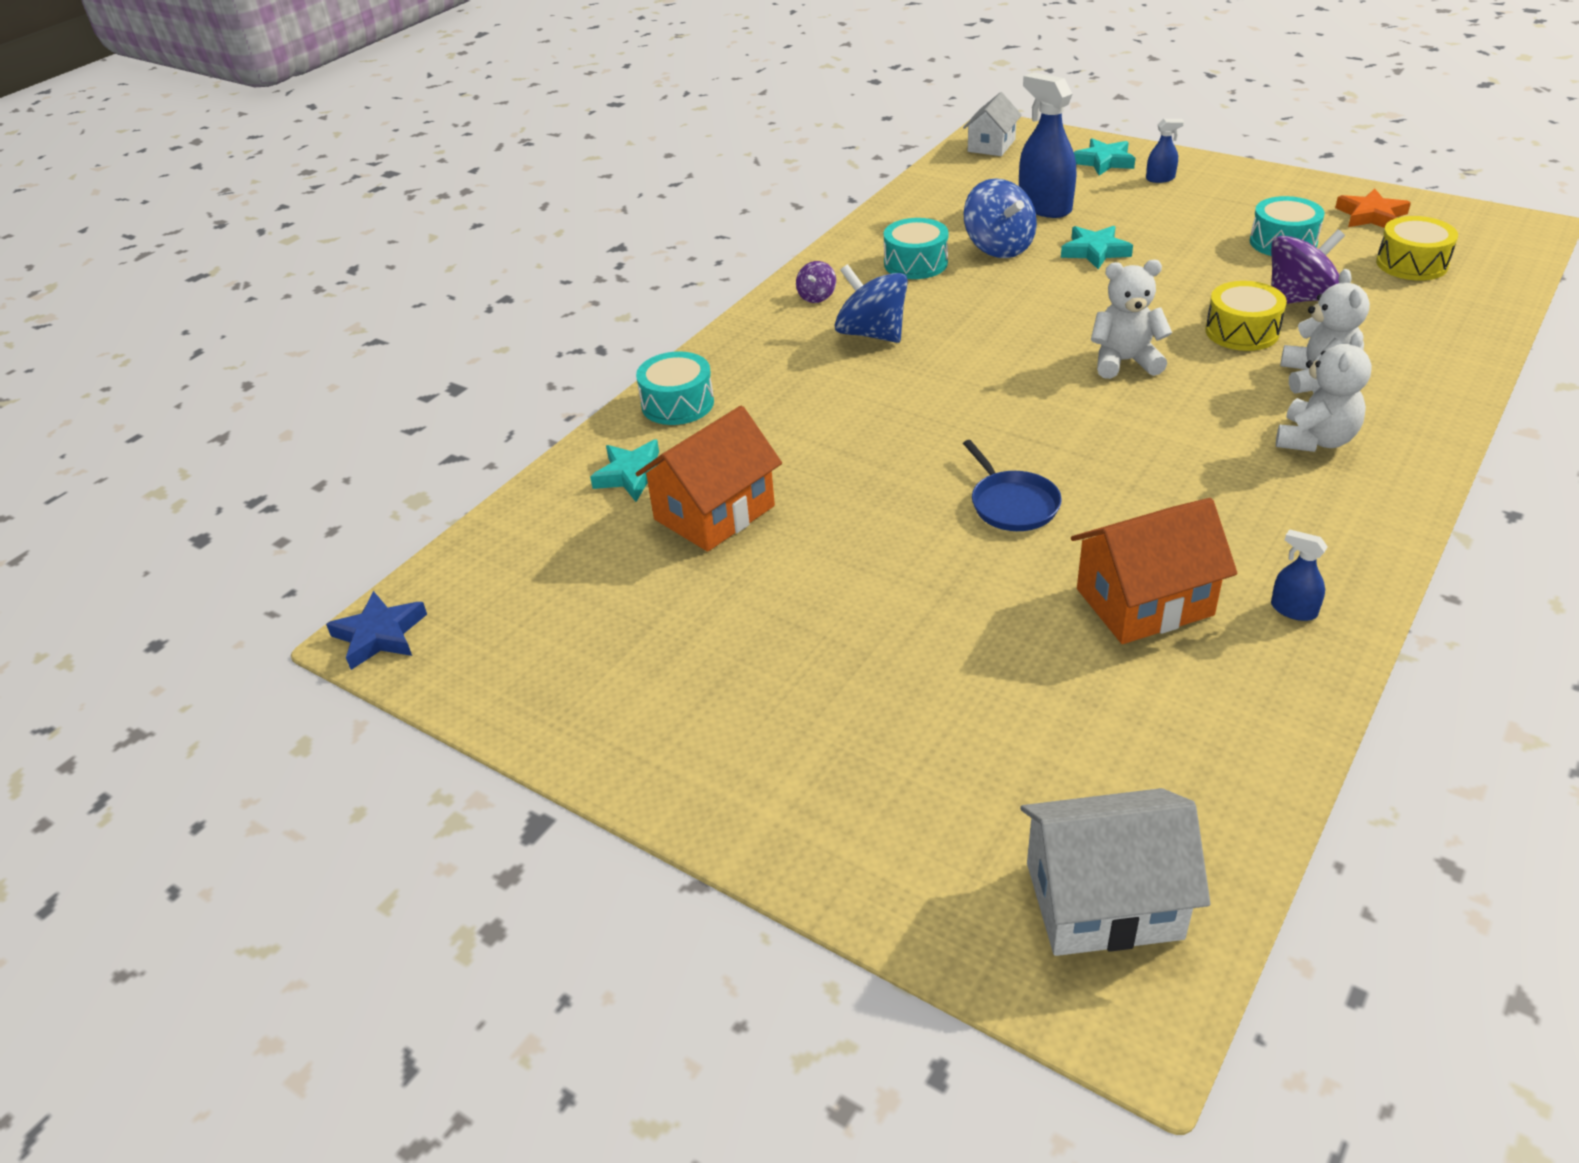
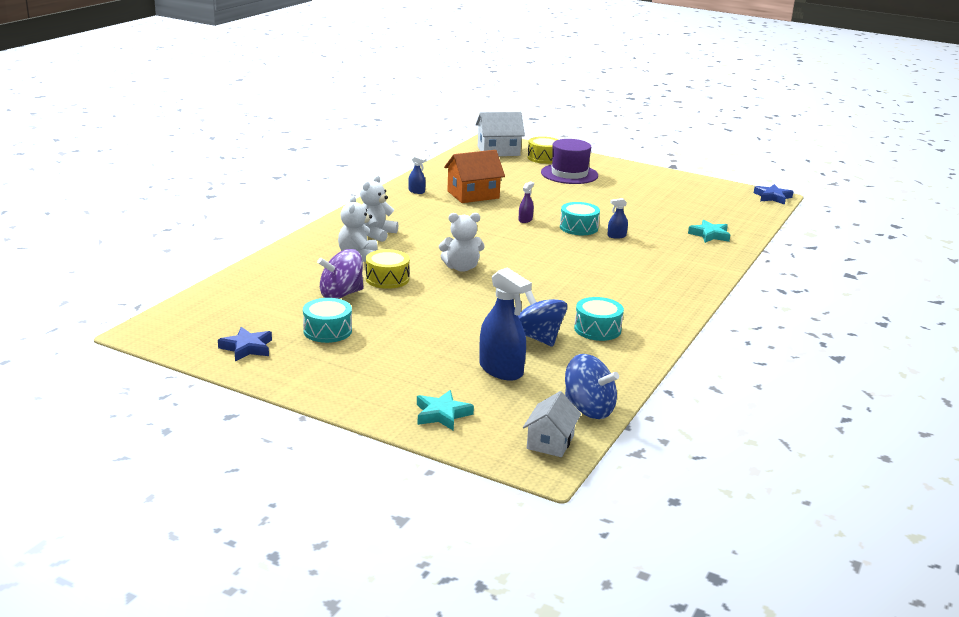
camera: 170 degrees right, 15 degrees down
(677, 404) = (710, 260): turquoise drum -> turquoise drum (578, 227)
(714, 512) = (661, 222): orange house -> none
(816, 296) = (659, 310): purple spinning top -> none
(871, 334) = (614, 287): blue spinning top -> blue spinning top (588, 409)
(880, 734) = (569, 174): none -> purple hat
(1012, 504) = (525, 220): blue pan -> purple spray bottle
(1095, 251) = (466, 331): turquoise star -> none
(1160, 178) = (396, 392): blue spray bottle -> blue spray bottle (616, 236)
(1371, 216) = (247, 348): orange star -> blue star
(1411, 264) = (251, 312): yellow drum -> yellow drum (543, 158)

